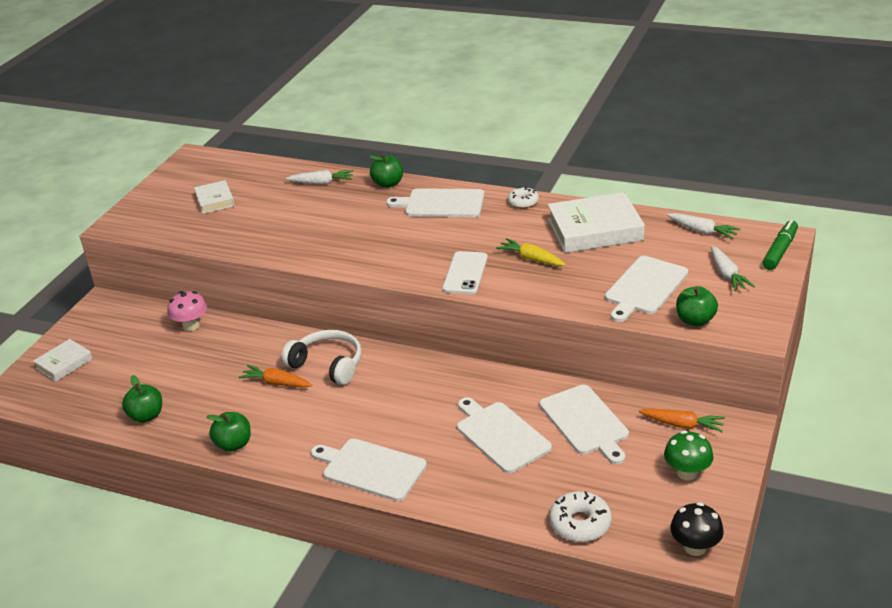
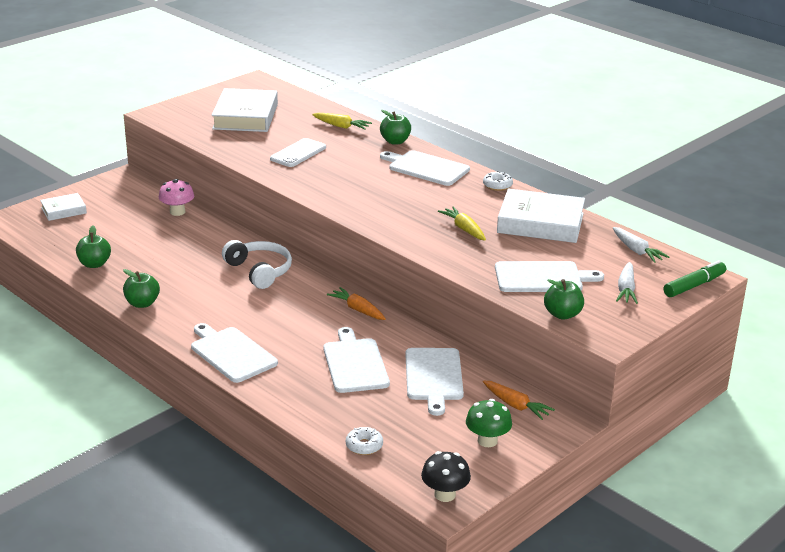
camera: 20 degrees right, 5 degrees down
(215, 200) = (245, 117): white book -> white book, size x1.86
(276, 383) = (209, 271): orange carrot -> orange carrot (358, 310)
(322, 183) = (341, 126): white carrot -> yellow carrot
(465, 273) = (398, 224): white phone -> white phone (298, 153)
(580, 523) = (364, 446): white donut -> white donut, size x0.65
(644, 287) = (542, 277): white cutting board -> white cutting board turned 150 degrees counterclockwise

